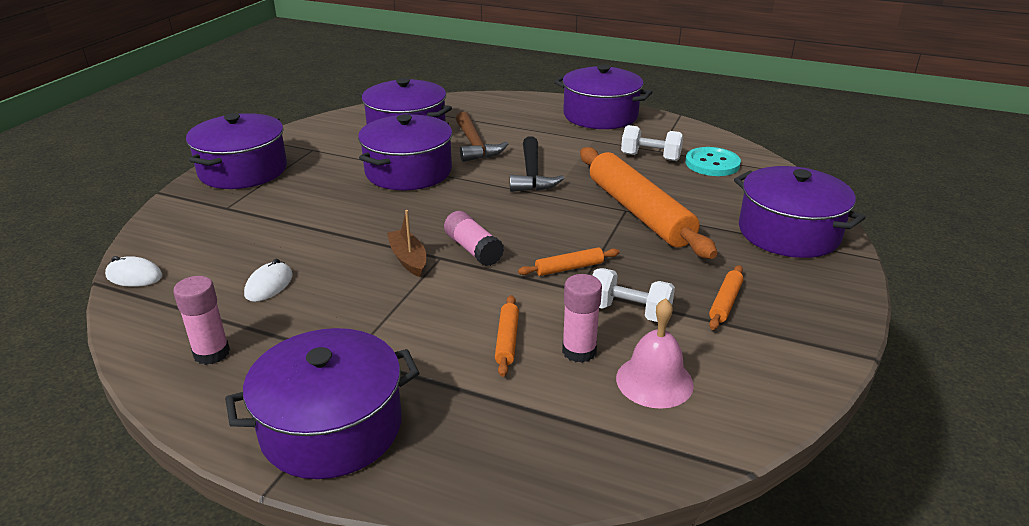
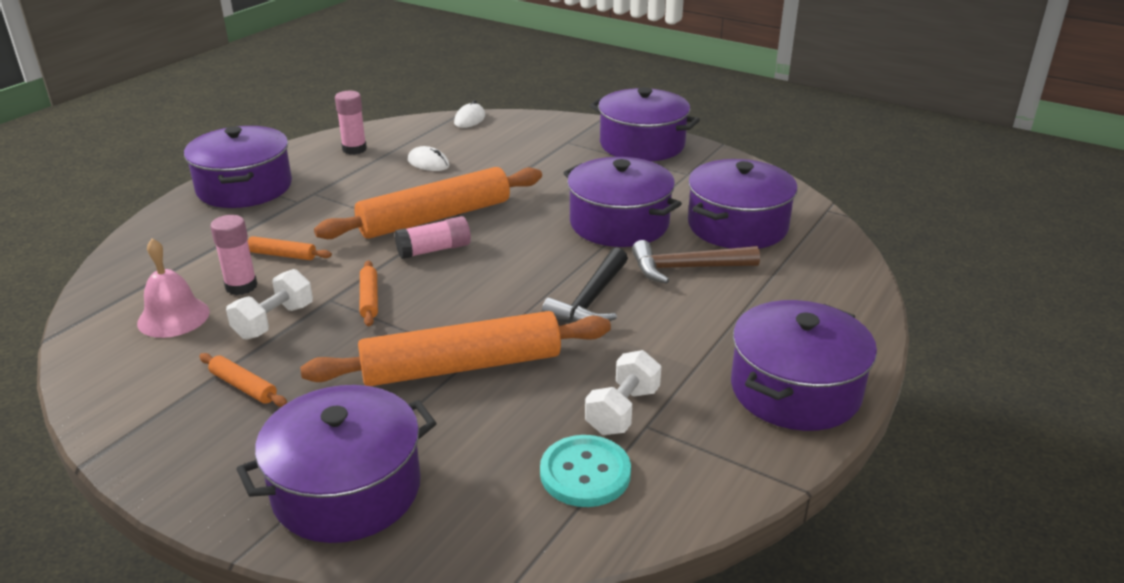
camera: 100 degrees right, 0 degrees up
(408, 259) = (435, 218): brown boat -> orange rolling pin
(532, 174) = (590, 300): black hammer -> black hammer turned 75 degrees counterclockwise

